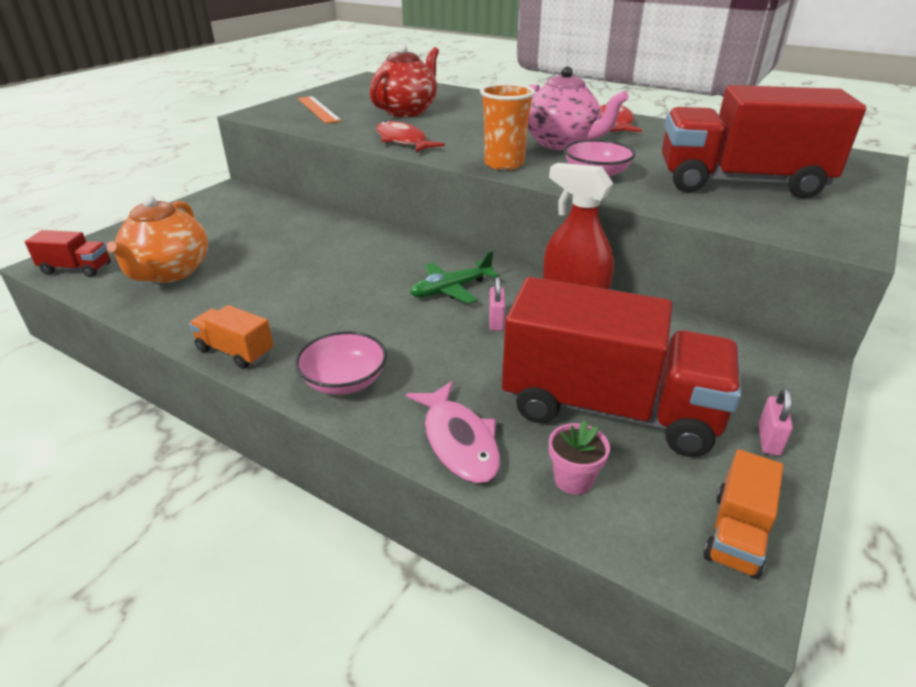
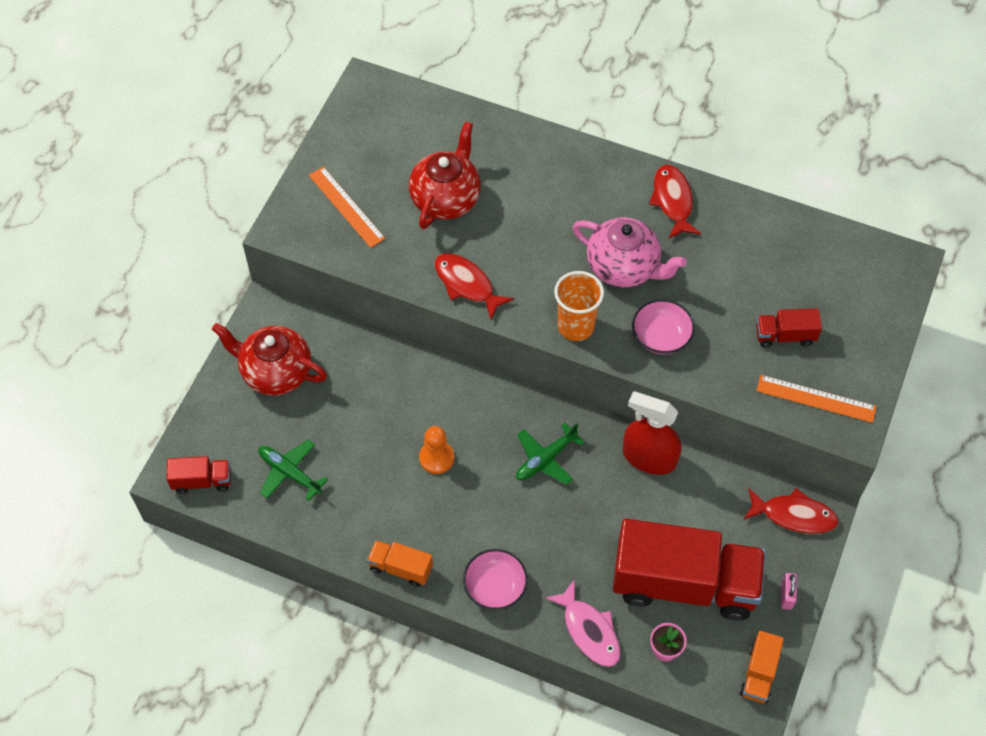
camera: 10 degrees left, 25 degrees up
(169, 272) = (290, 473): orange teapot -> green plane
(209, 218) = (275, 372): none -> red teapot
(330, 277) = (436, 458): none -> orange pawn
(496, 321) = (591, 498): pink padlock -> none
(739, 183) = (785, 335): red truck -> red truck, size x0.43
(764, 362) = (793, 515): none -> red fish
(789, 219) = (816, 398): none -> orange ruler

